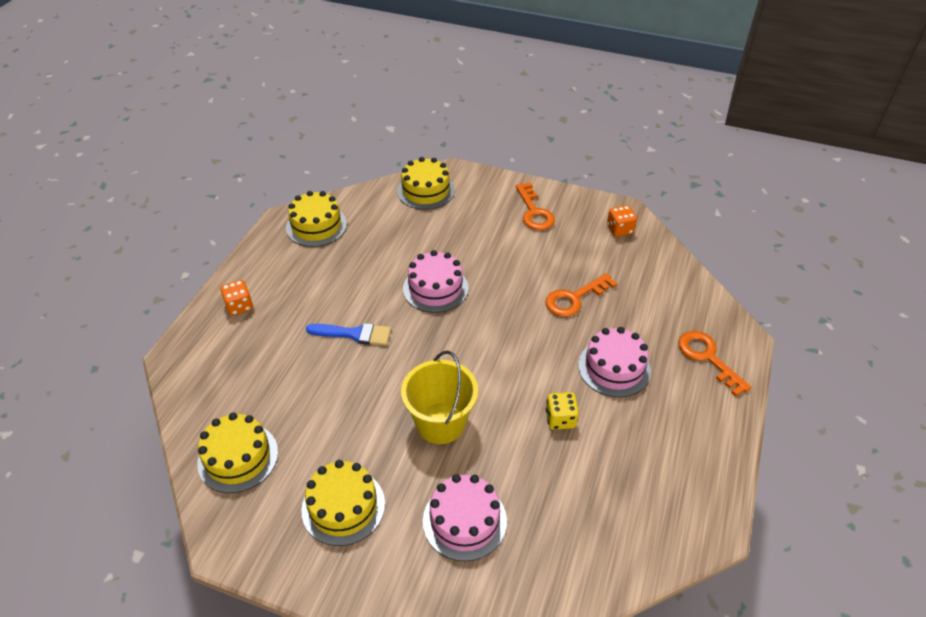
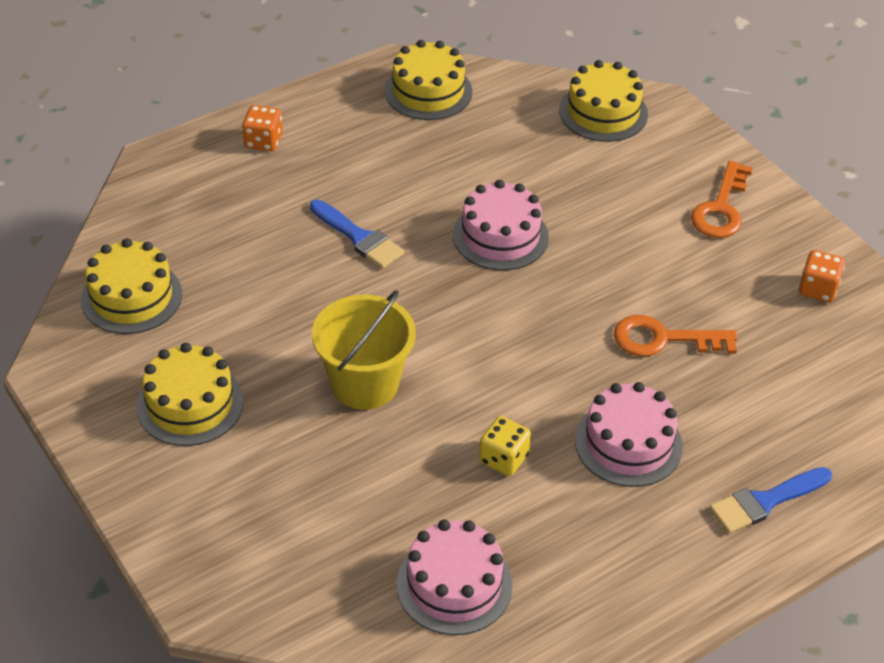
camera: 35 degrees right, 0 degrees up
(464, 520) = (297, 492): pink cake -> pink cake (454, 585)
(707, 358) = (765, 502): orange key -> blue brush

